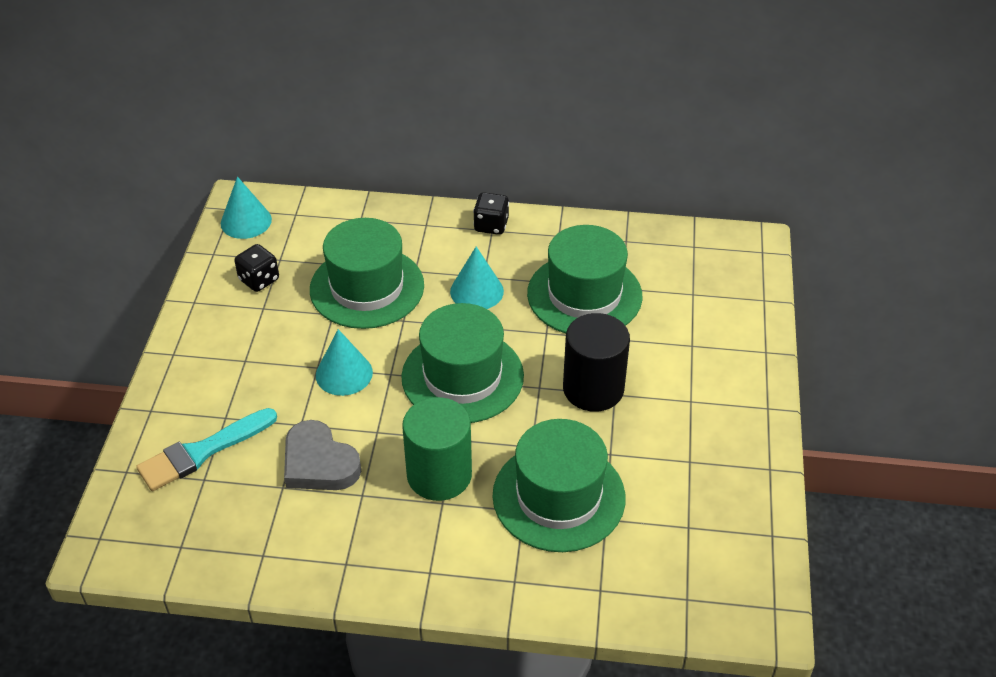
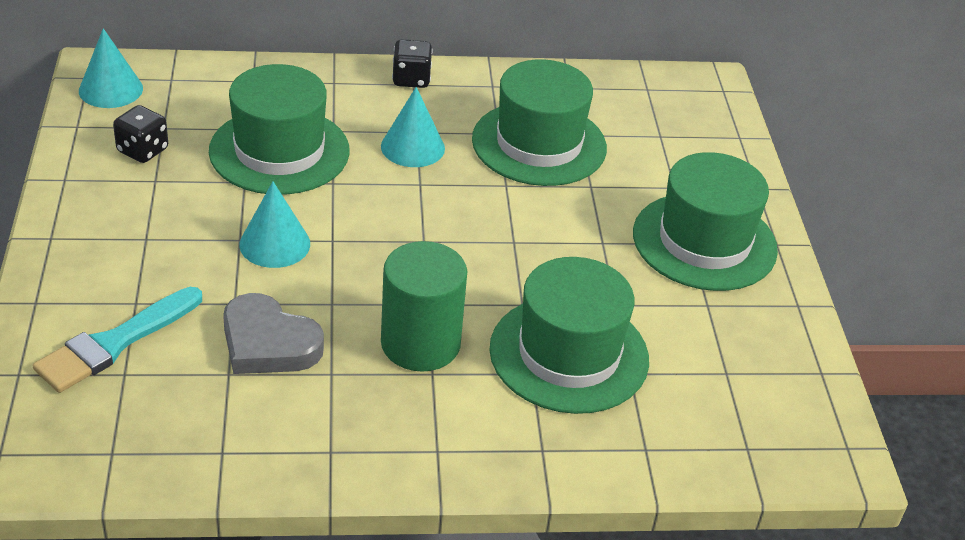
camera: 15 degrees left, 5 degrees down
(462, 376) = (420, 237): green hat -> green hat (704, 242)
(593, 389) = (576, 239): black cylinder -> none

